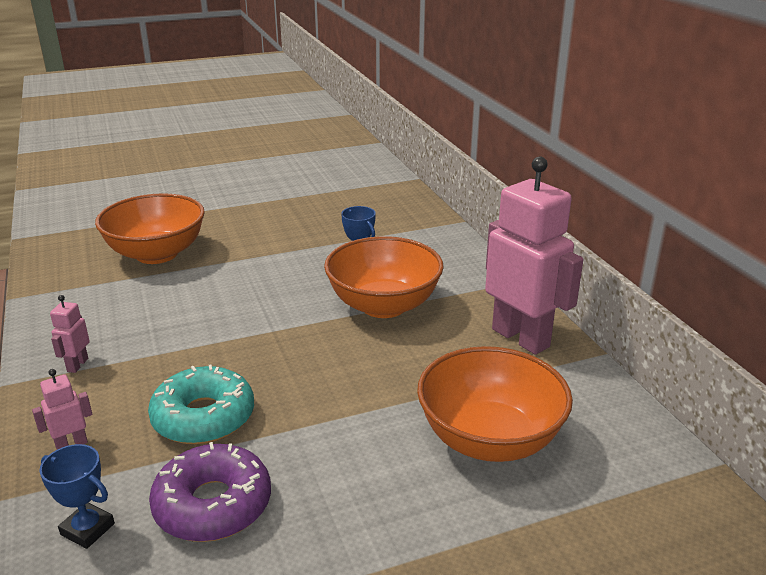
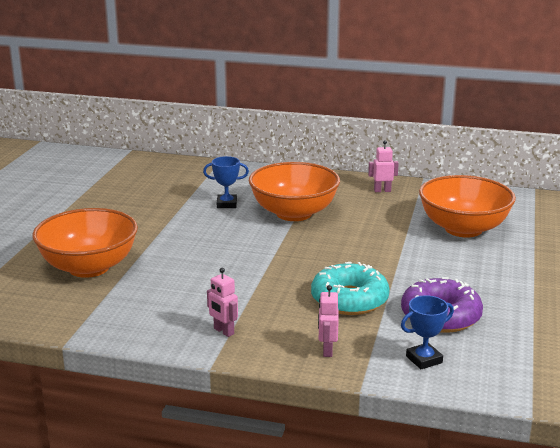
camera: 55 degrees left, 5 degrees down
(521, 338) = (382, 190): pink robot -> pink robot, size x0.41

